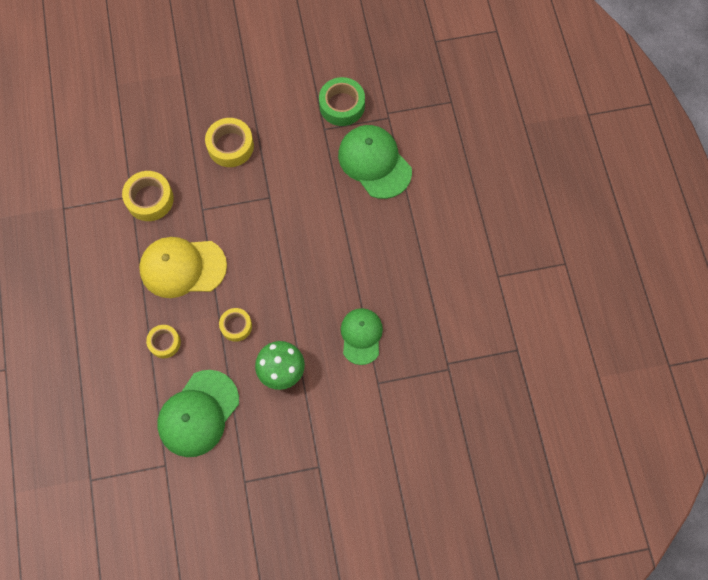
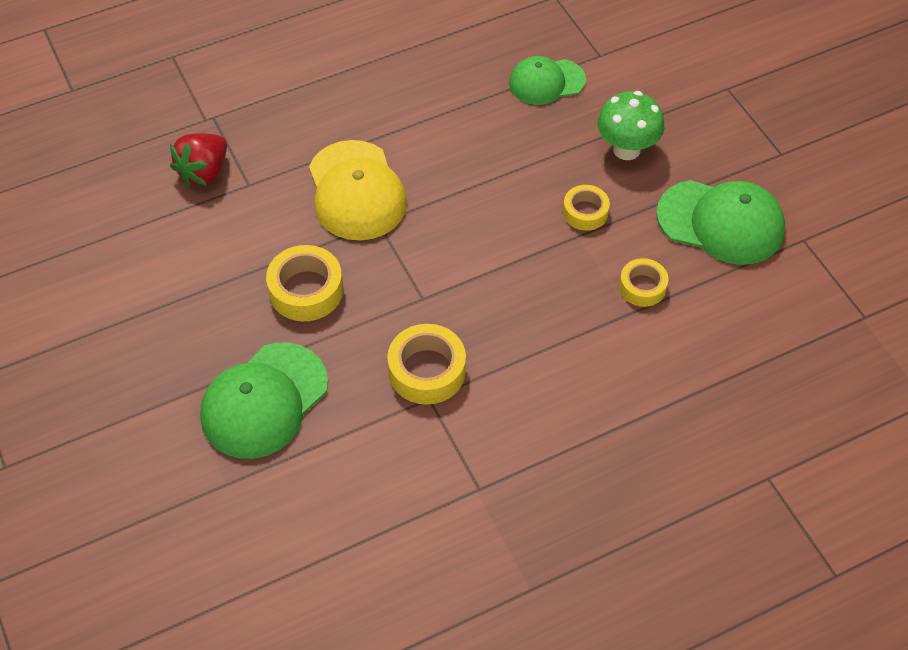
camera: 105 degrees left, 15 degrees down
(182, 267) = (523, 297): yellow cap -> yellow cap (356, 191)
(342, 105) = (204, 172): green tape -> red strawberry
(374, 162) = (290, 117): green cap -> green cap (264, 401)

